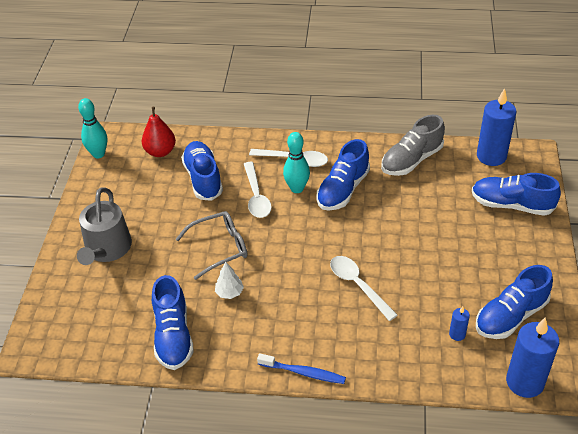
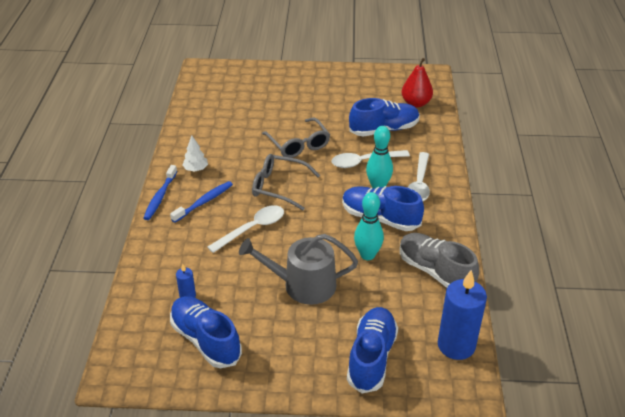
camera: 85 degrees right, 5 degrees down
(98, 154) = (406, 72): turquoise bowling pin -> turquoise bowling pin (367, 255)
(107, 249) = (296, 89): grey watering can -> grey watering can (303, 285)
(173, 336) = (206, 128): blue shoe -> none
(229, 293) = (248, 153): white tree -> white tree (196, 169)
(292, 265) = (278, 187): none -> grey glasses
(314, 329) = (204, 202): none -> blue toothbrush
(525, 382) = (124, 343): blue candle -> none

